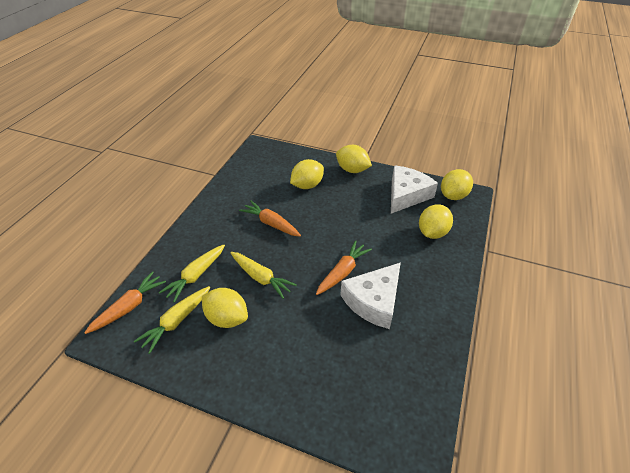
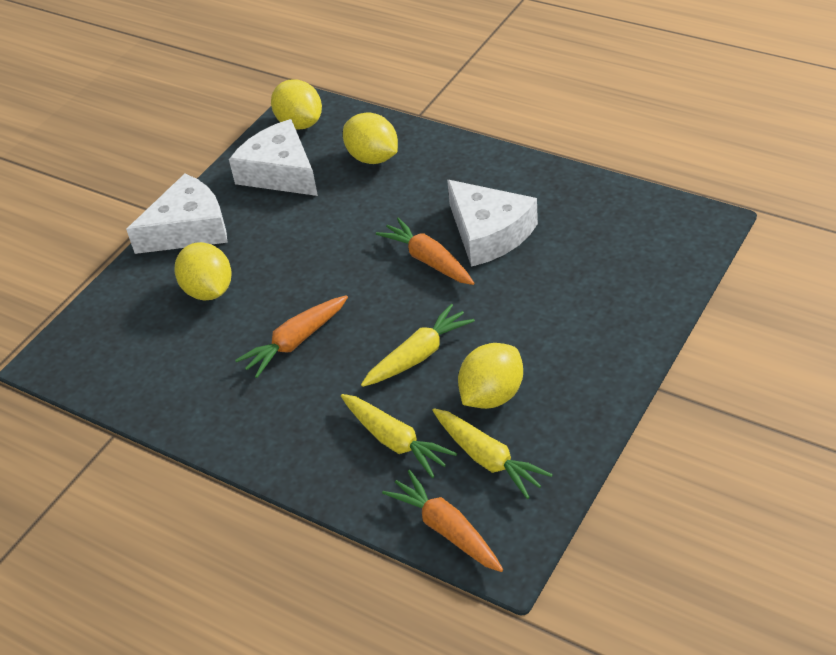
camera: 75 degrees left, 0 degrees up
(352, 170) = (188, 229): yellow lemon -> white cheese

